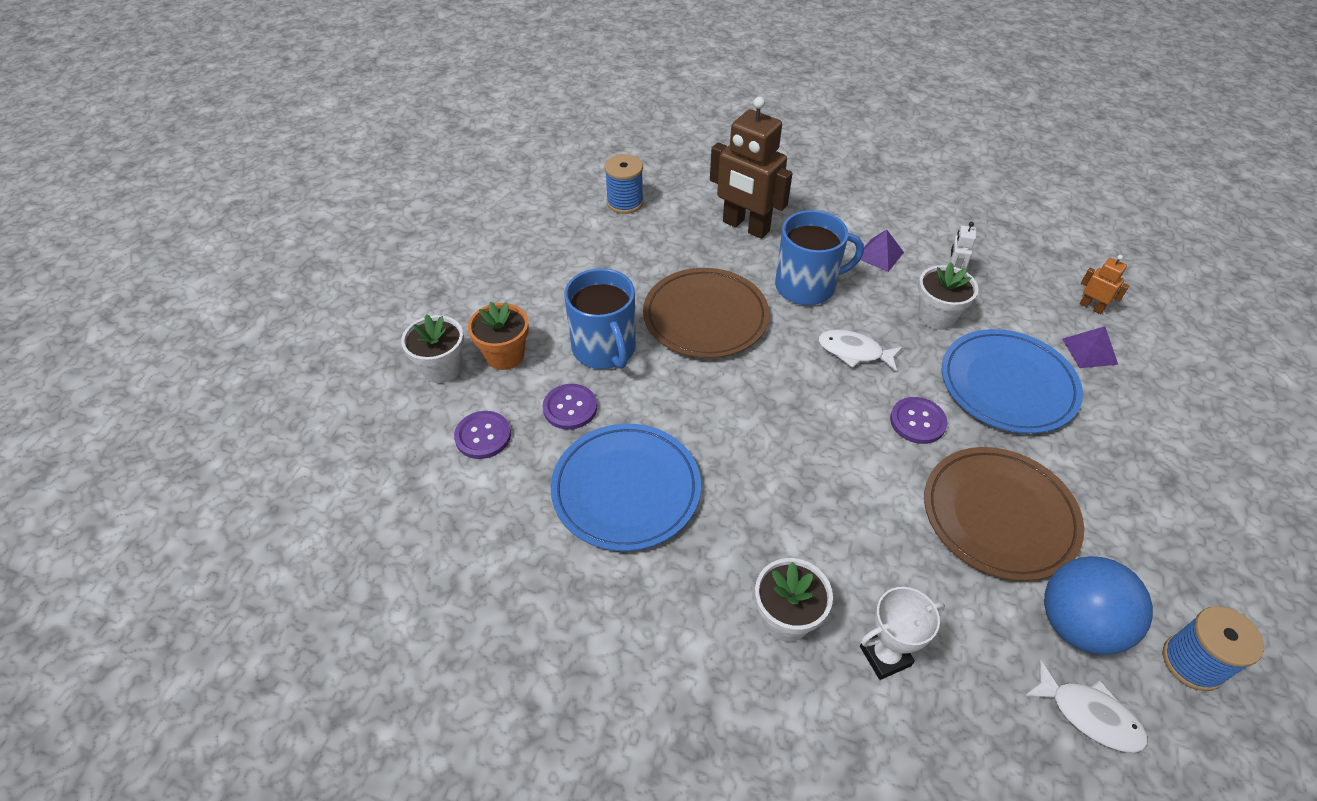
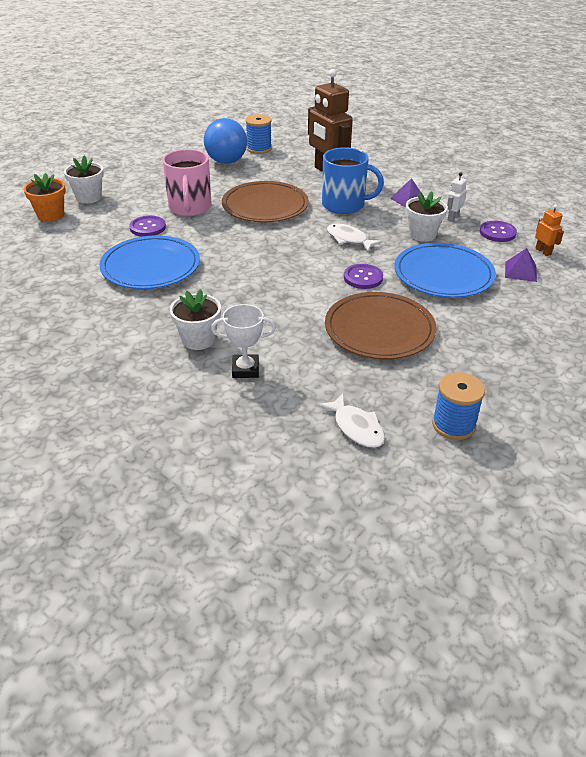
camera: 20 degrees right, 10 degrees down
(483, 436) = (88, 228): purple button -> purple button (497, 232)
(505, 355) = (129, 199): orange flower pot -> orange flower pot (51, 215)
(604, 349) = (190, 208): blue mug -> pink mug
(1078, 624) = (387, 388): blue ball -> blue ball (226, 161)

